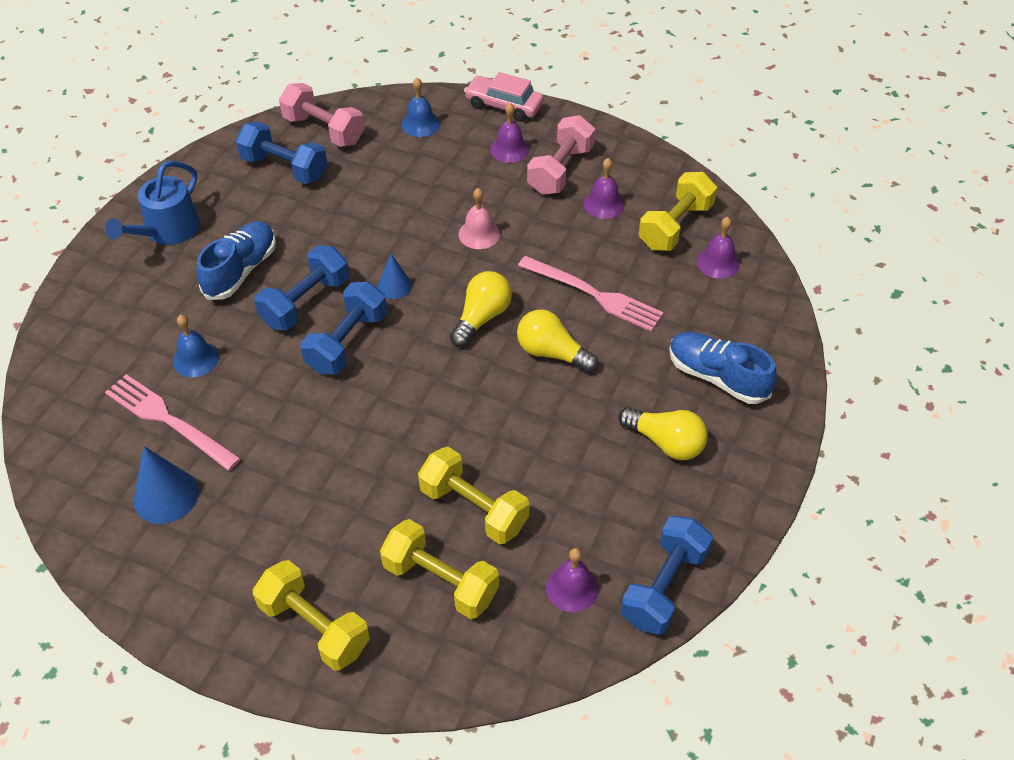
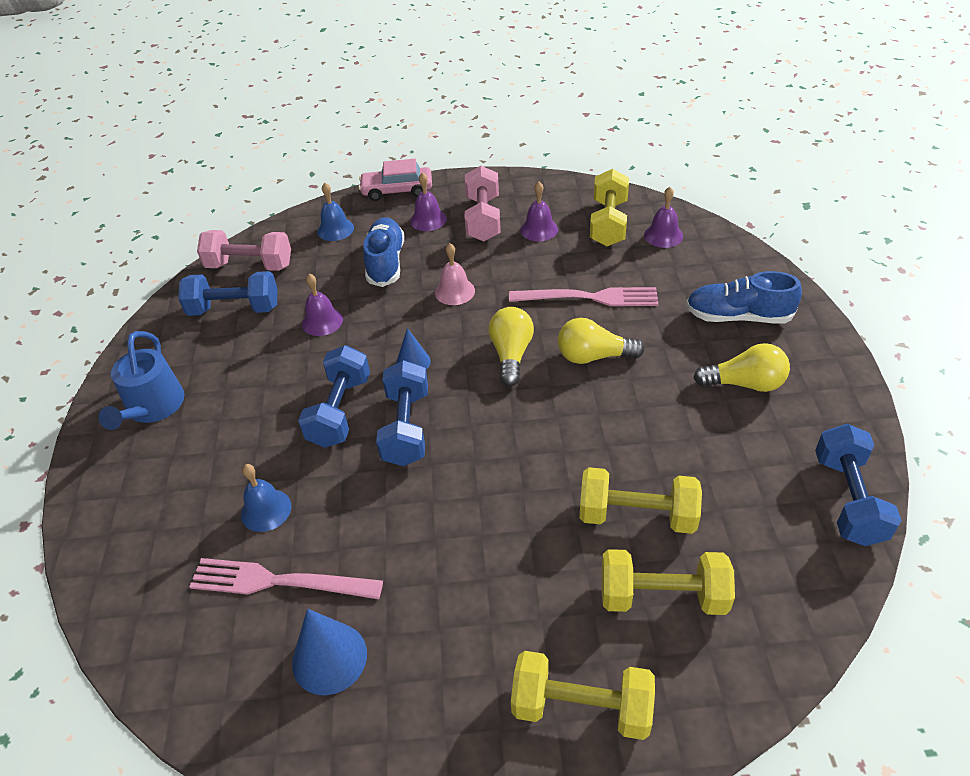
camera: 25 degrees left, 5 degrees down
(241, 270) = (255, 411): blue shoe -> blue shoe (386, 262)
(572, 588) = (778, 540): purple bell -> purple bell (322, 321)

